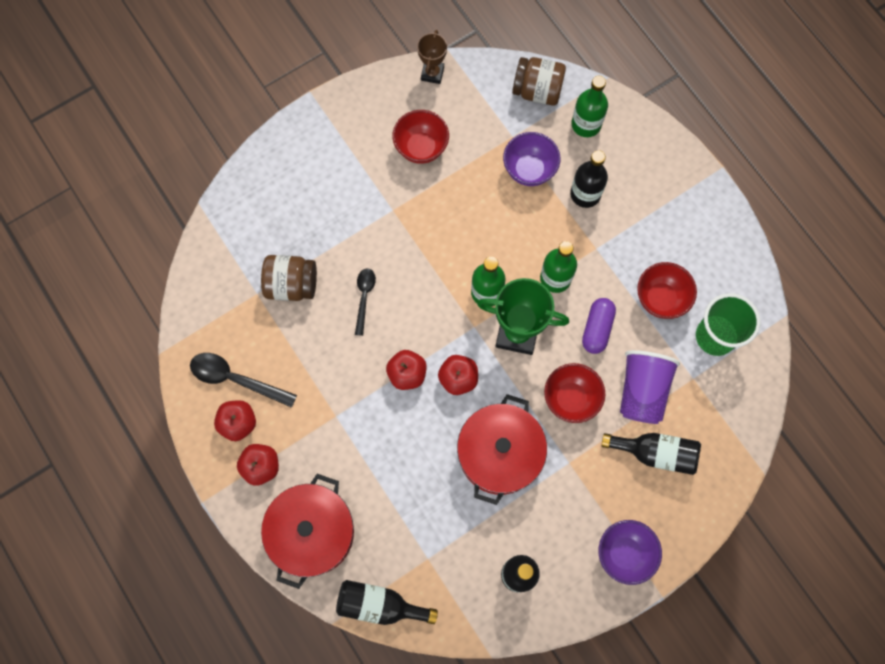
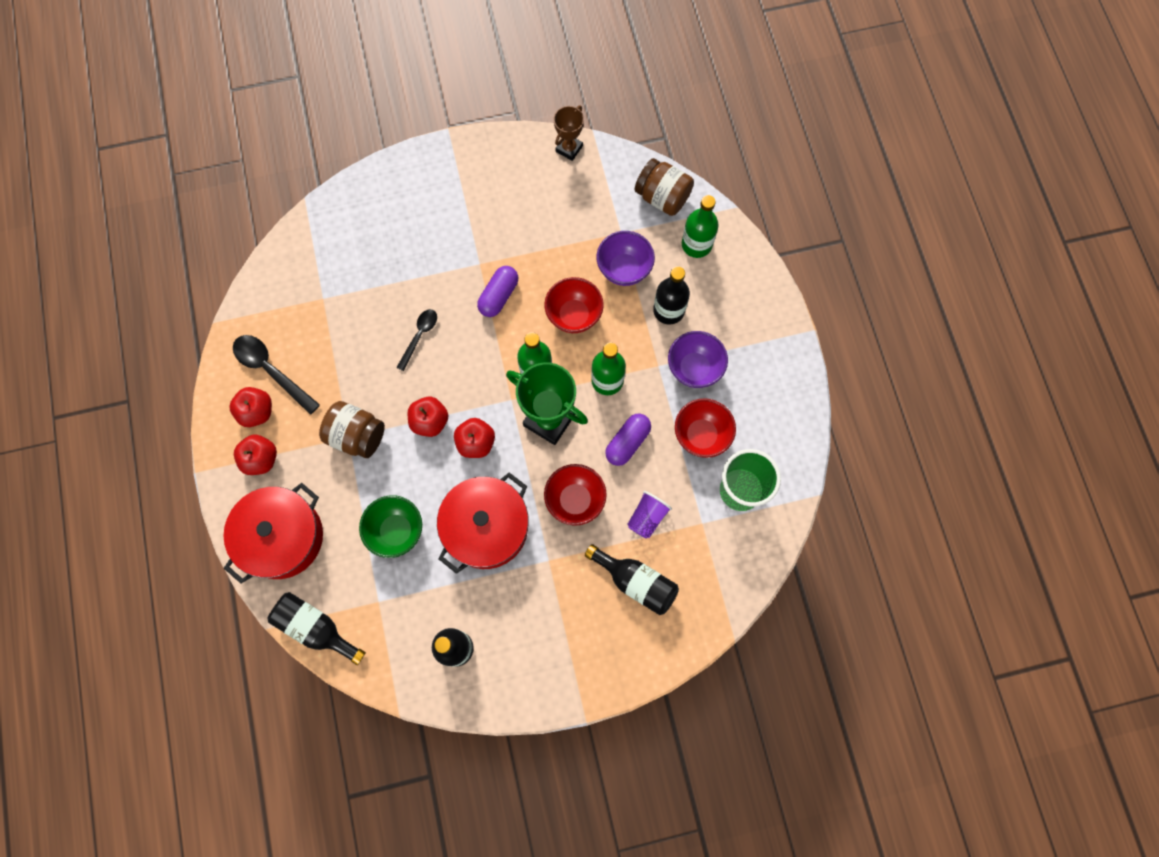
camera: 20 degrees right, 0 degrees up
(291, 285) = (358, 301): brown jar -> brown jar (357, 436)
(418, 487) = (396, 531): none -> green bowl
(421, 148) = (530, 214): red bowl -> red bowl (574, 315)
(423, 234) = (498, 296): none -> purple capsule
(624, 553) = (566, 666): purple bowl -> purple bowl (694, 368)
(642, 391) = (647, 517): purple cup -> purple cup, size x0.60

